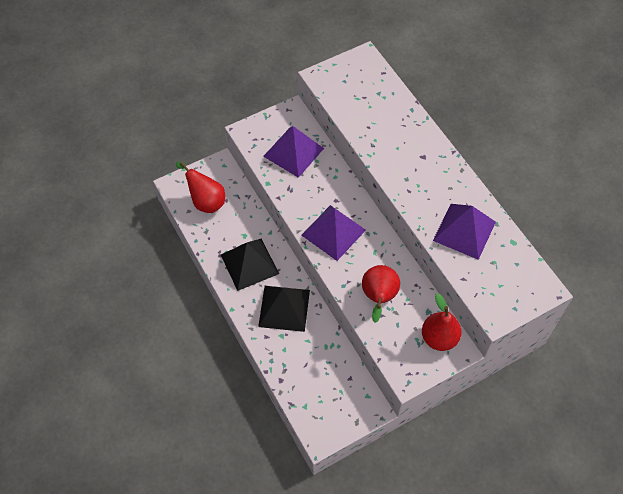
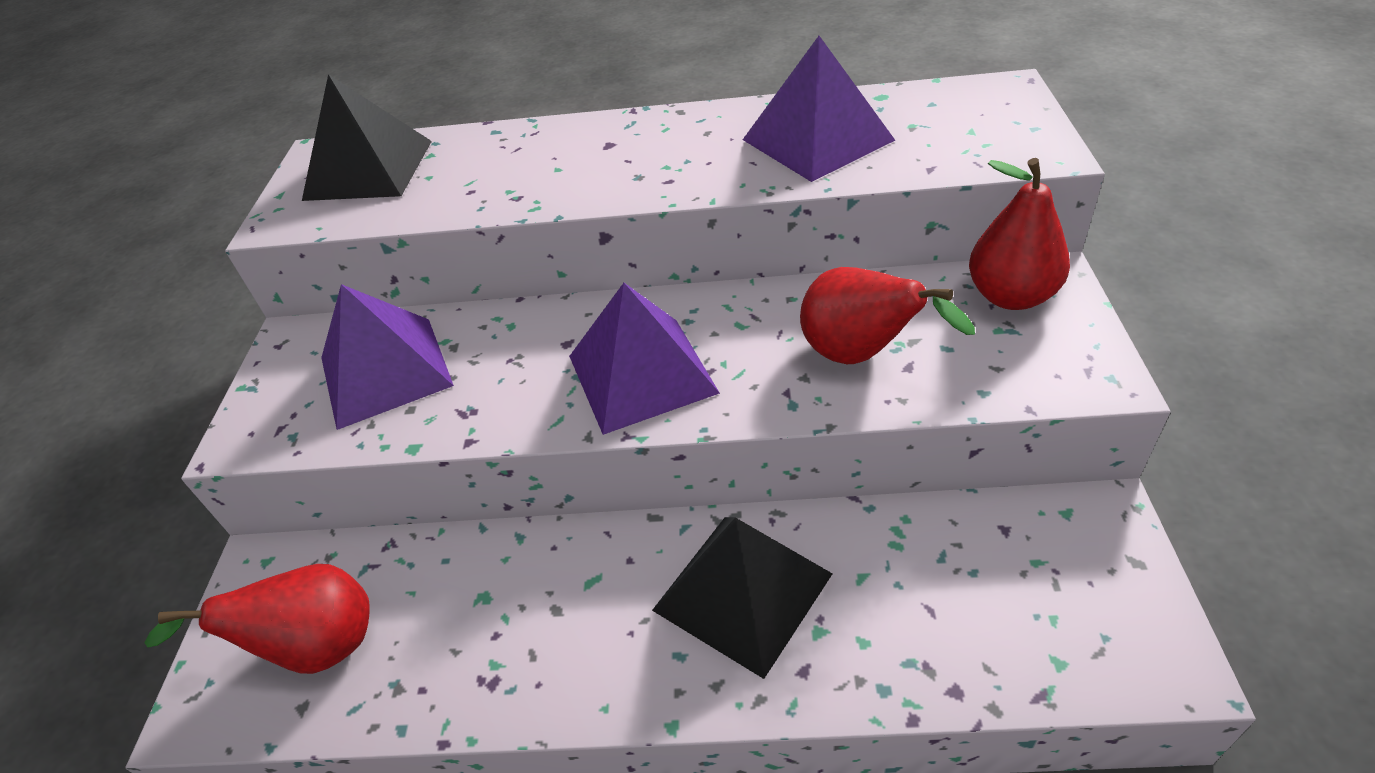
camera: 55 degrees left, 15 degrees down
(249, 264) = (569, 619): black pyramid -> black pyramid (369, 169)

